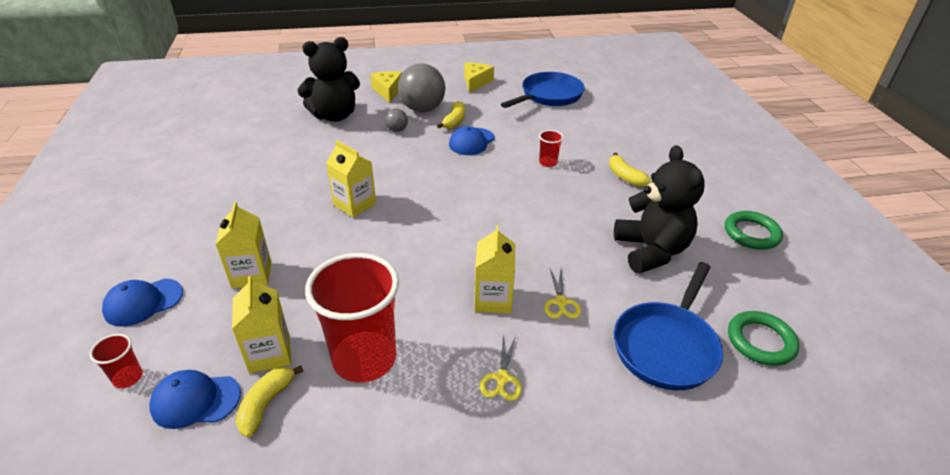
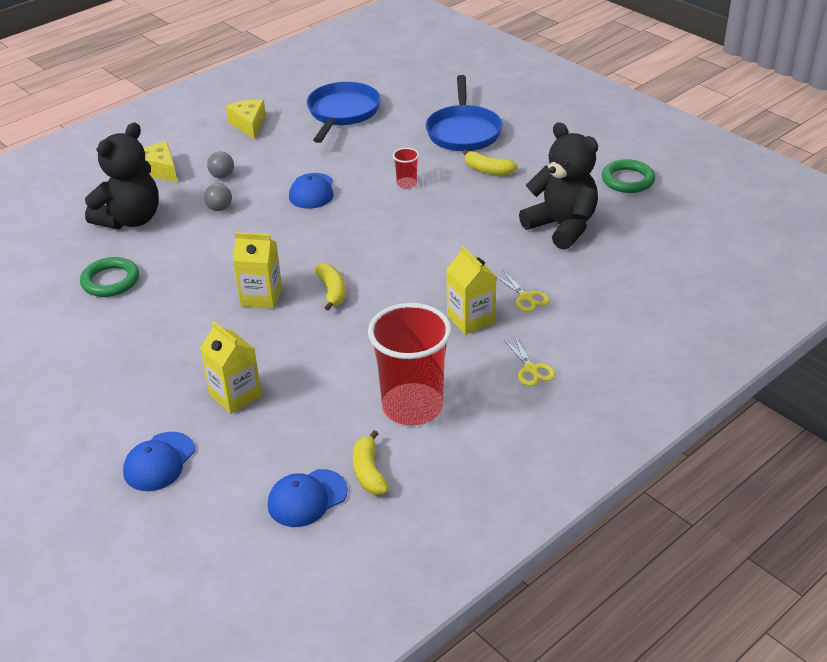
camera: 30 degrees left, 0 degrees up
(128, 378) = (226, 514): red cup -> none
(269, 353) = (328, 441): yellow carton -> none
(422, 109) = (222, 176): grey ball -> grey ball, size x0.46
(454, 121) = (271, 176): yellow banana -> yellow banana (332, 291)
(666, 346) = (629, 293): blue pan -> blue pan (463, 131)
(760, 341) = (690, 260): green ring -> green ring (110, 281)

